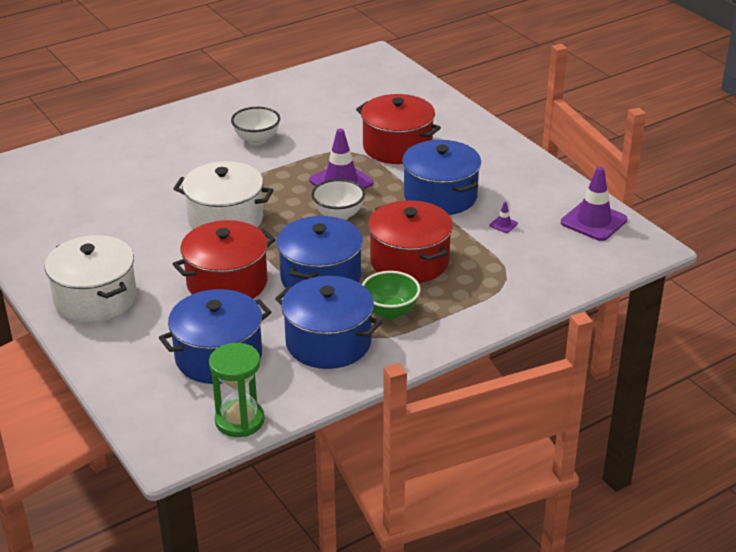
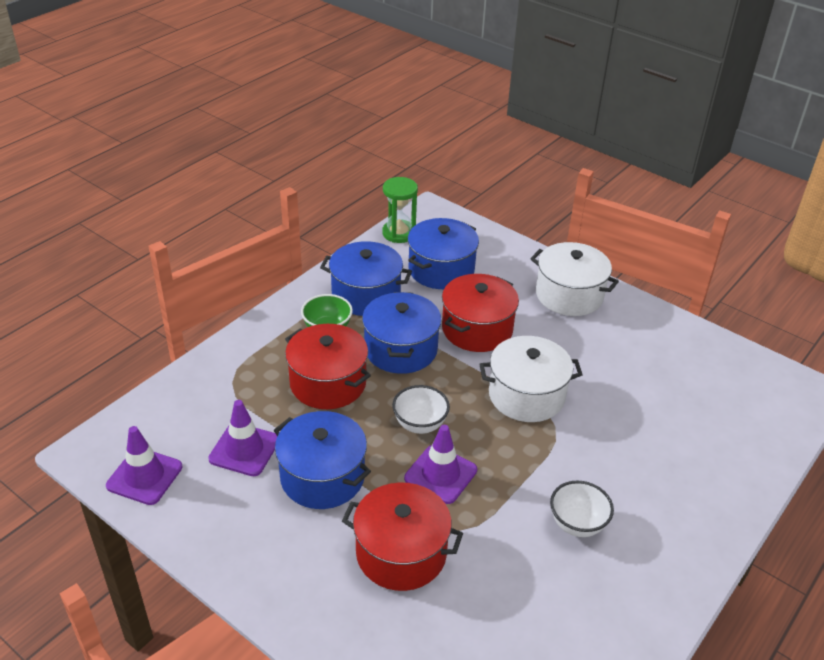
camera: 160 degrees right, 5 degrees up
(503, 224) = (244, 449): purple traffic cone -> purple traffic cone, size x2.36

